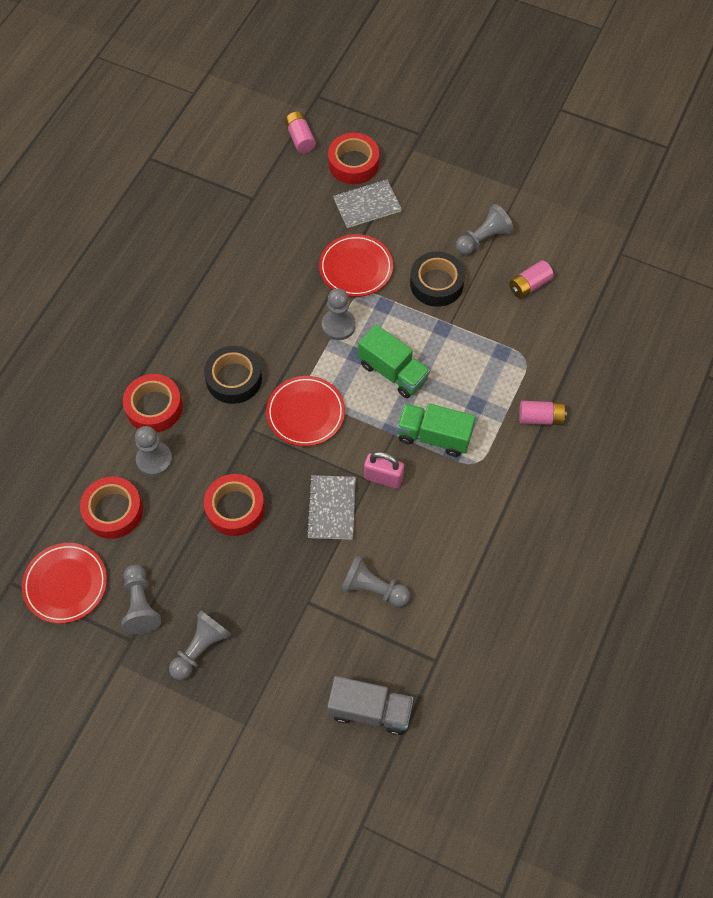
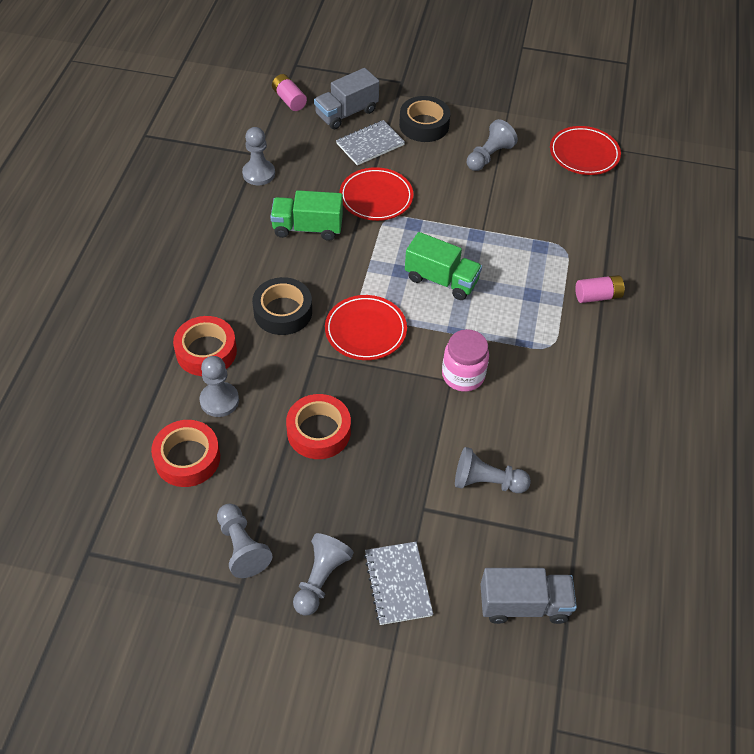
camera: 15 degrees left, 10 degrees down
(65, 584) = (152, 542): red plate -> red plate (584, 154)
(332, 508) = (420, 413): grey notebook -> grey notebook (398, 584)
(338, 325) = (374, 248): grey pawn -> grey pawn (259, 174)
(353, 163) = (346, 113): red tape -> grey truck
(383, 477) = (463, 375): pink padlock -> pink jar
(434, 436) = (500, 329): green truck -> green truck (307, 228)
(436, 283) = (458, 199): black tape -> black tape (424, 125)
(529, 285) = (545, 187): pink battery -> none

